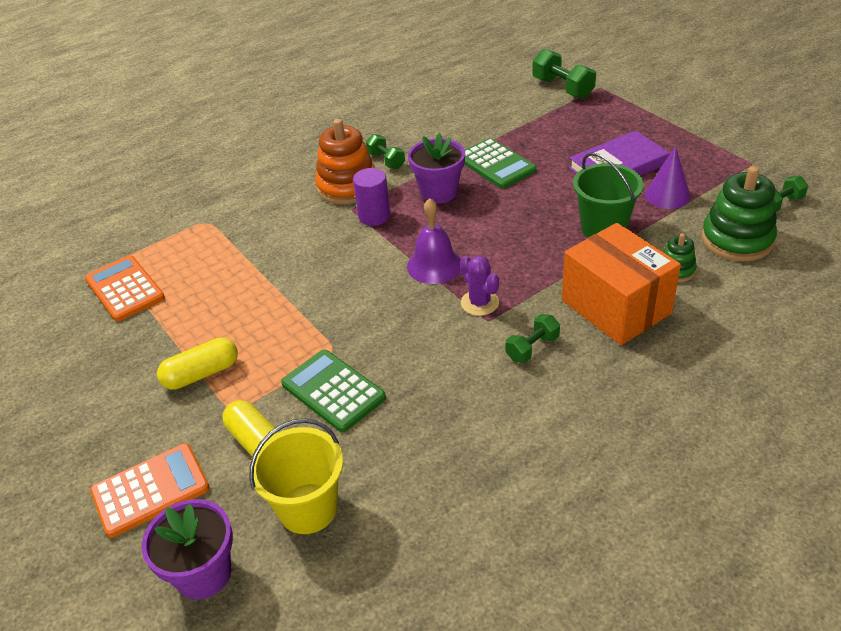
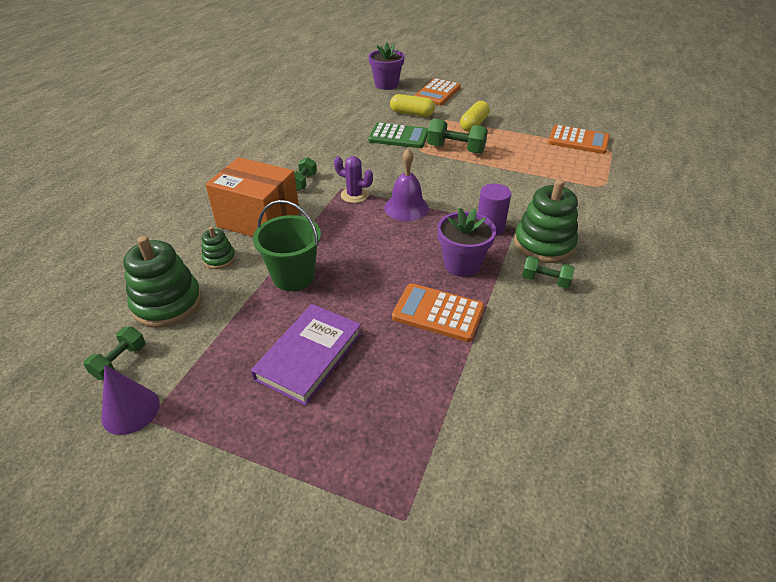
camera: 145 degrees right, 0 degrees up
(308, 508) = (365, 105): yellow bucket -> none
(347, 186) = (544, 244): orange stacking toy -> green stacking toy
(496, 164) = (438, 313): green calculator -> orange calculator
(562, 88) = (459, 491): green dumbbell -> green dumbbell (455, 149)
(667, 195) = (243, 333): purple cone -> purple cone (130, 410)

